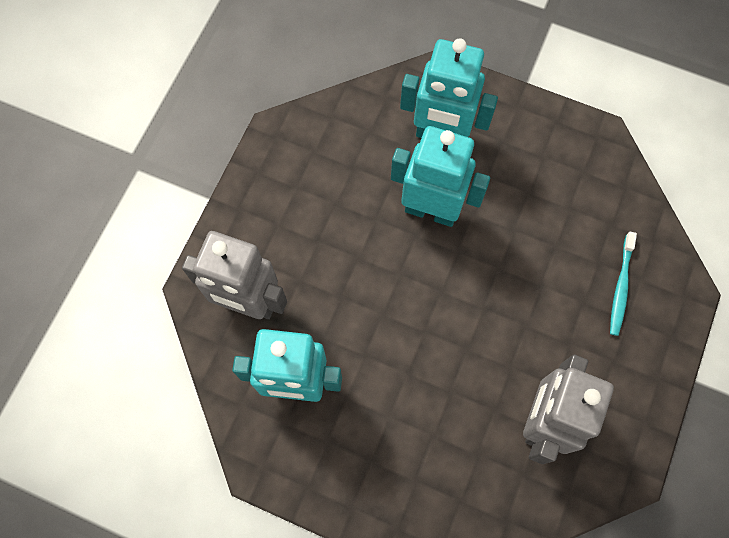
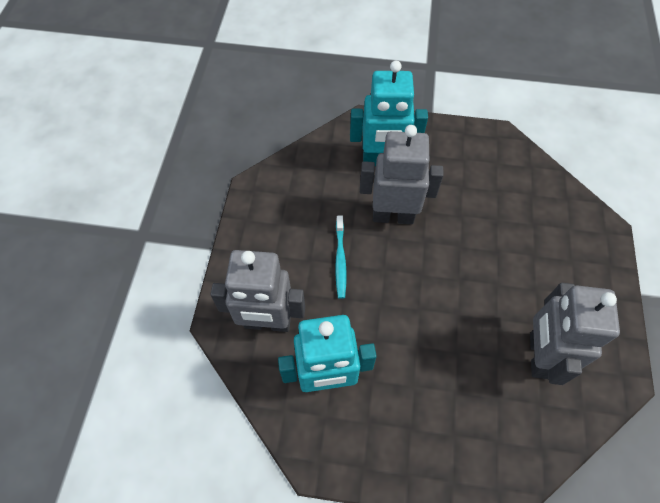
camera: 15 degrees left, 10 degrees down
(431, 210) = (393, 216): turquoise robot -> grey robot
(620, 287) = (557, 237): turquoise toothbrush -> turquoise toothbrush (340, 260)

